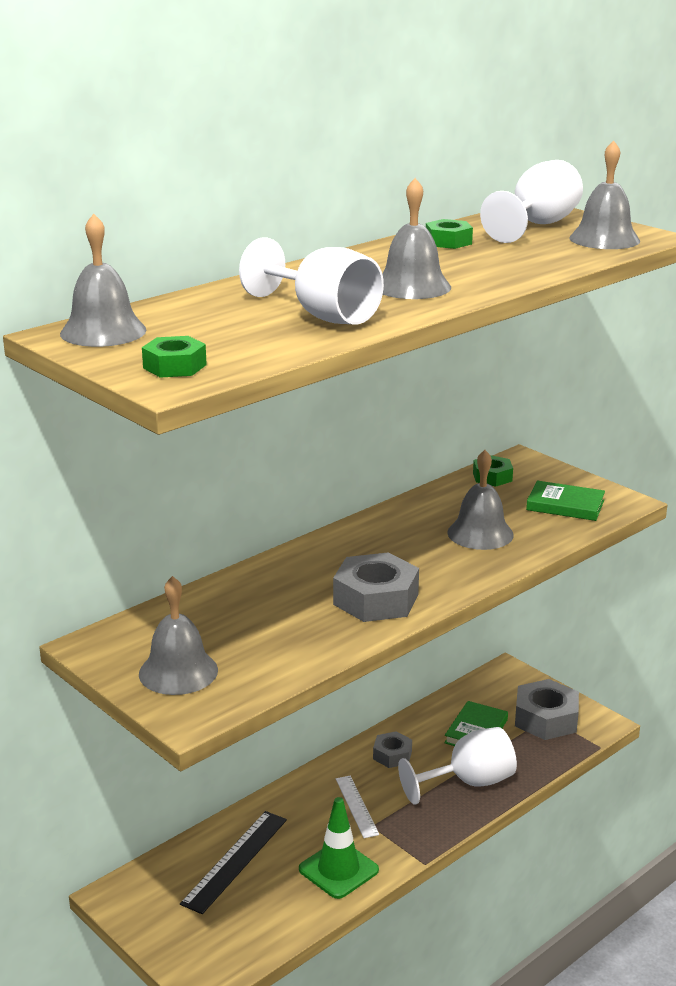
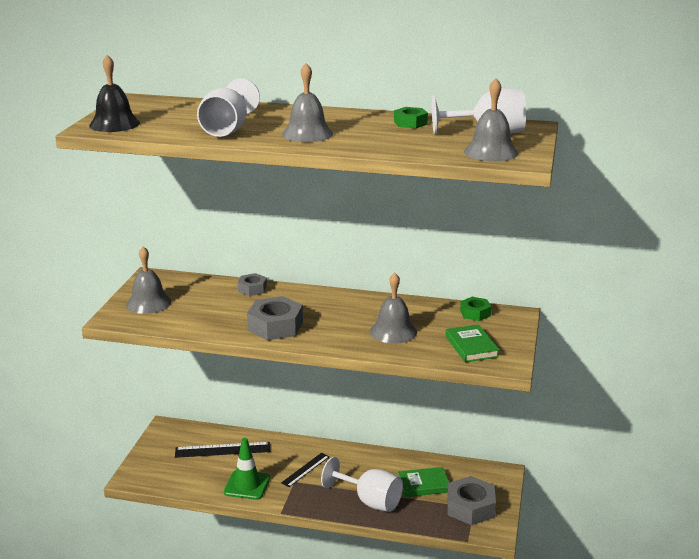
camera: 55 degrees right, 0 degrees up
(103, 331) = (146, 103): grey bell -> none
(175, 366) = (114, 124): green nut -> black bell
(356, 806) = (305, 469): white ruler -> black ruler
(392, 755) = (364, 463): grey nut -> grey nut (252, 289)

